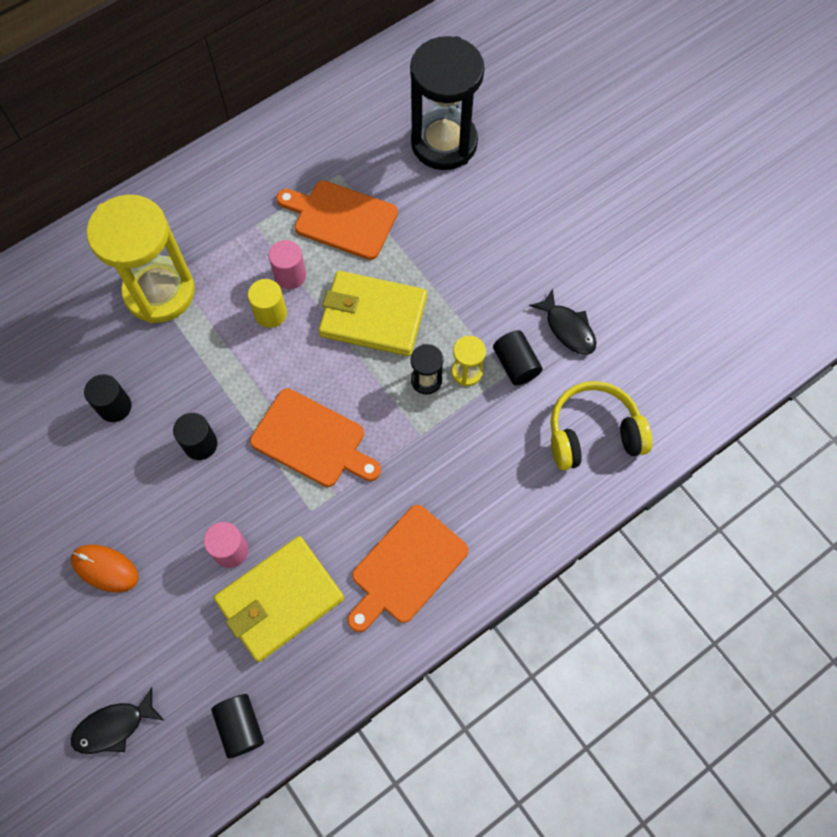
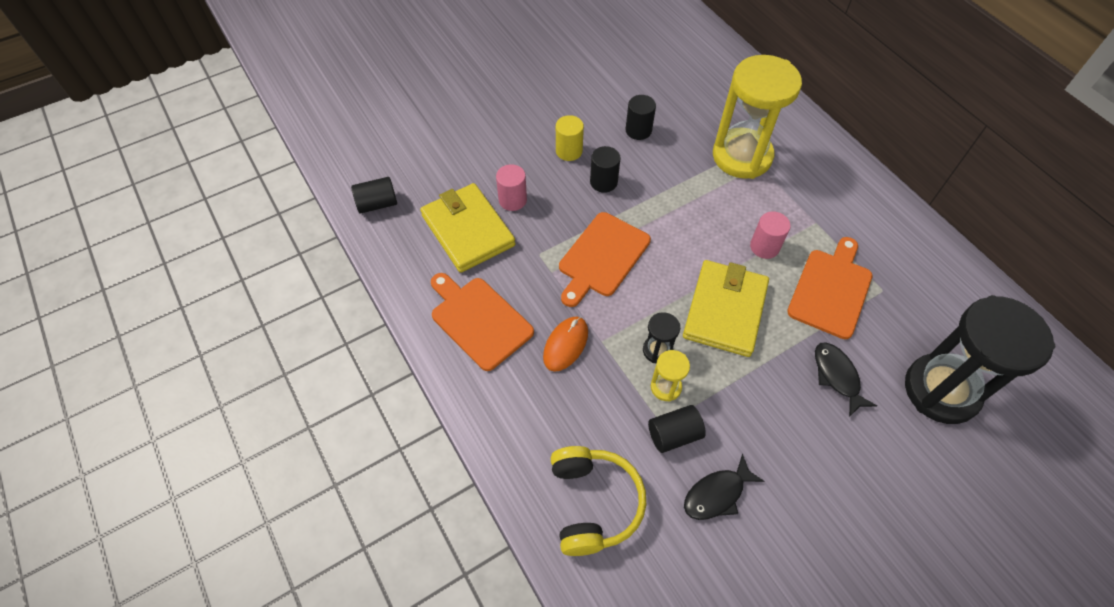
camera: 95 degrees right, 10 degrees down
(105, 569) = (510, 127): orange mouse -> orange mouse (565, 344)
(114, 726) = (396, 134): black fish -> black fish (837, 376)
(270, 313) = (724, 231): yellow cylinder -> yellow cylinder (569, 151)

